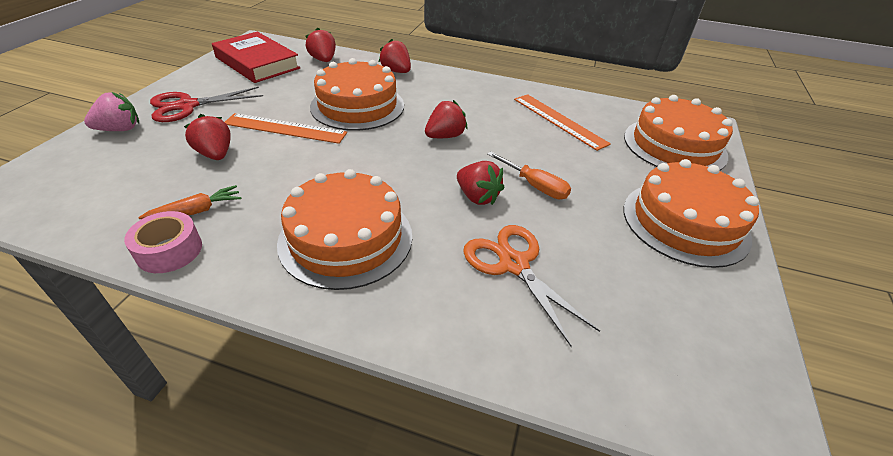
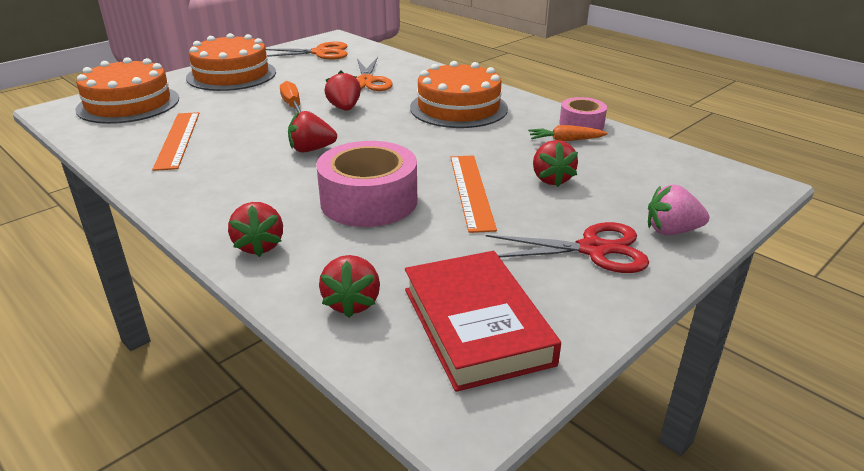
camera: 150 degrees left, 10 degrees down
(285, 128) = (471, 191): orange ruler -> orange ruler turned 45 degrees clockwise
(357, 106) = (369, 201): orange cake -> pink tape
(686, 339) = (320, 53): none -> orange scissors

